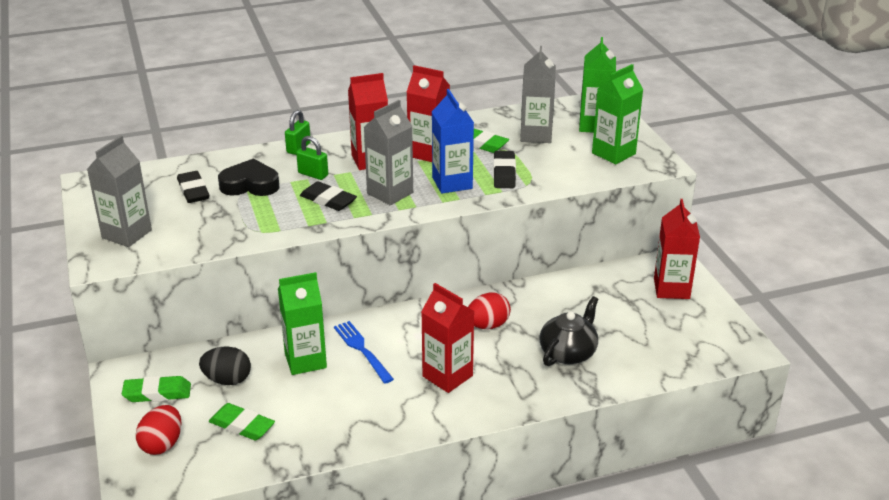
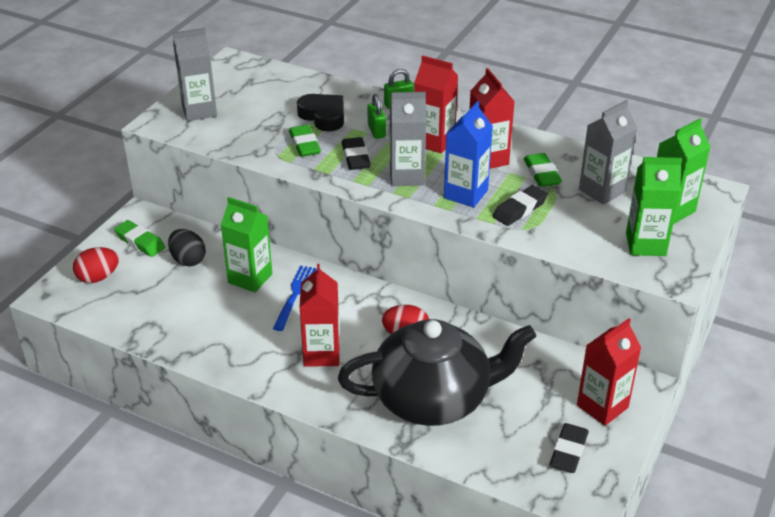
camera: 45 degrees right, 5 degrees up
(193, 191) = (282, 101): black eraser -> black eraser (568, 451)
(242, 426) = (153, 297): green eraser -> green eraser (304, 144)
(568, 352) = (433, 398): black teapot -> black teapot, size x1.92

